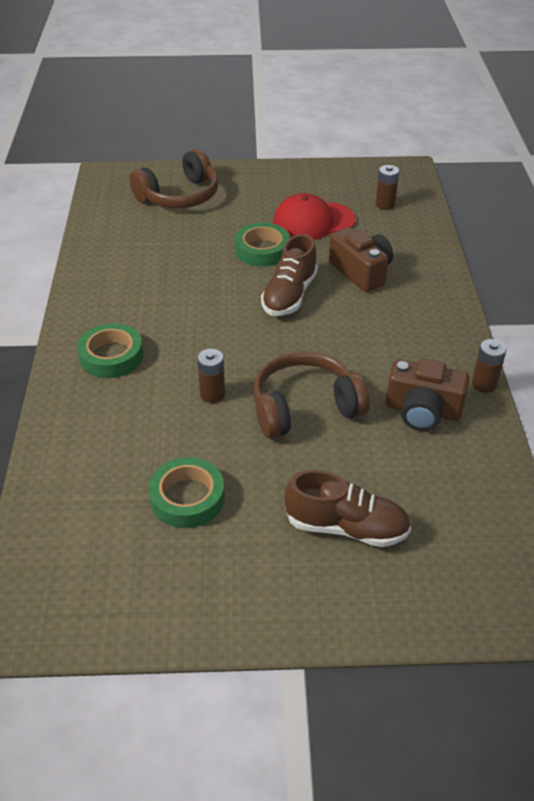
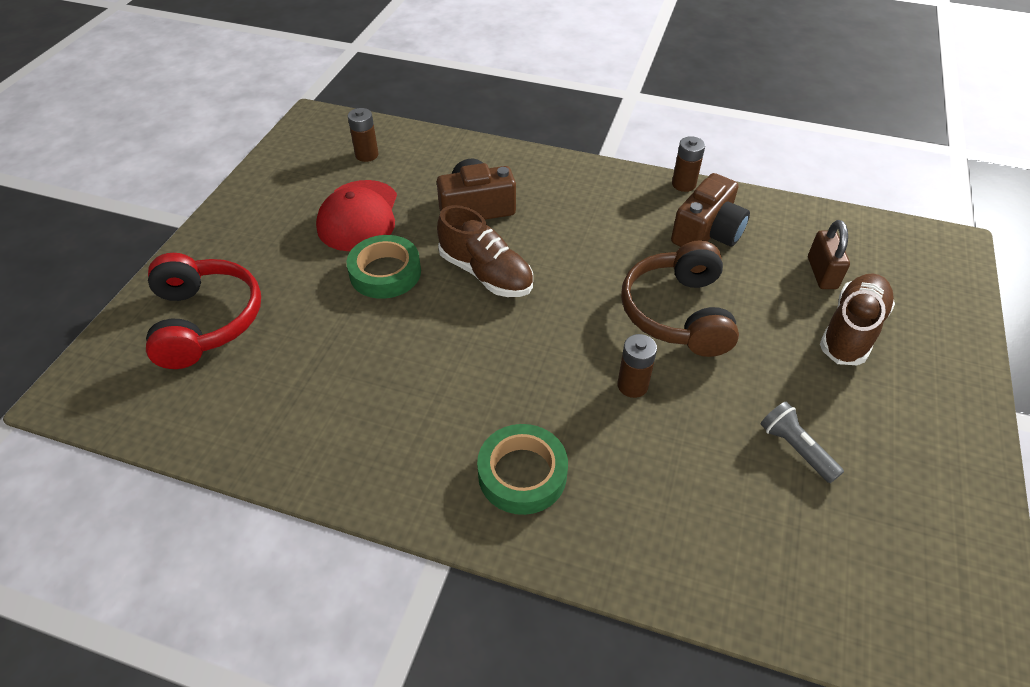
camera: 70 degrees left, 5 degrees up
(179, 196) = (205, 321): brown headphones -> red headphones
(187, 498) = (795, 449): green tape -> grey flashlight
(416, 499) = (822, 273): none -> brown padlock

